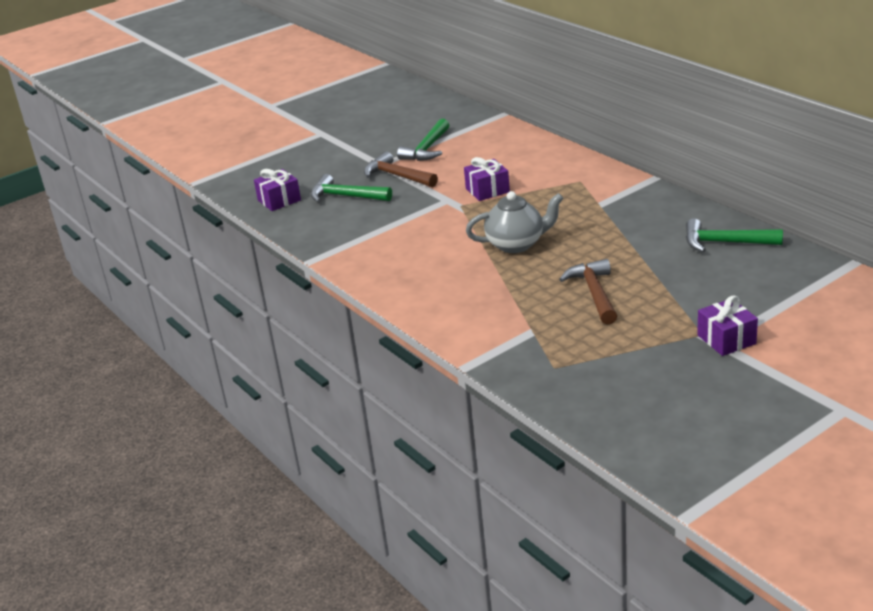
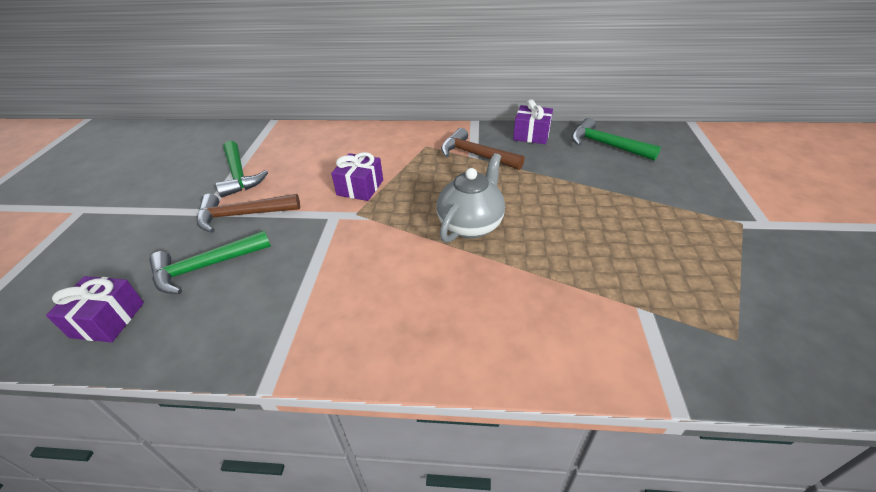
camera: 50 degrees left, 10 degrees up
(594, 293) = (612, 234): brown hammer -> brown hammer (476, 155)
(725, 243) = (606, 145): green hammer -> green hammer turned 75 degrees clockwise
(726, 339) = (762, 217): purple gift -> purple gift (531, 135)

